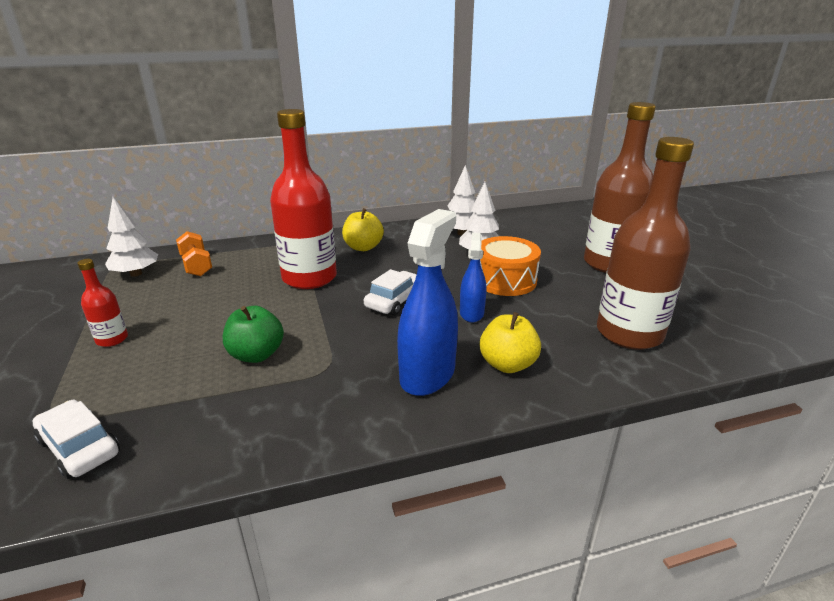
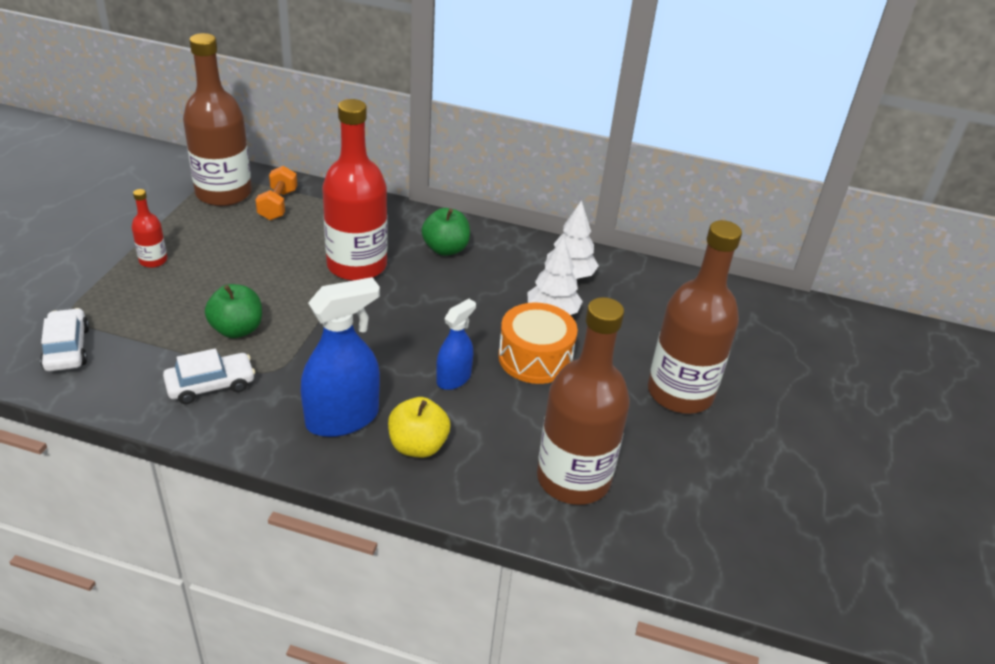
camera: 30 degrees right, 10 degrees up
(136, 274) = (223, 193): white tree -> brown bottle
(363, 247) = (445, 249): yellow apple -> green apple
(395, 300) = (402, 329): white car -> white car (210, 385)

